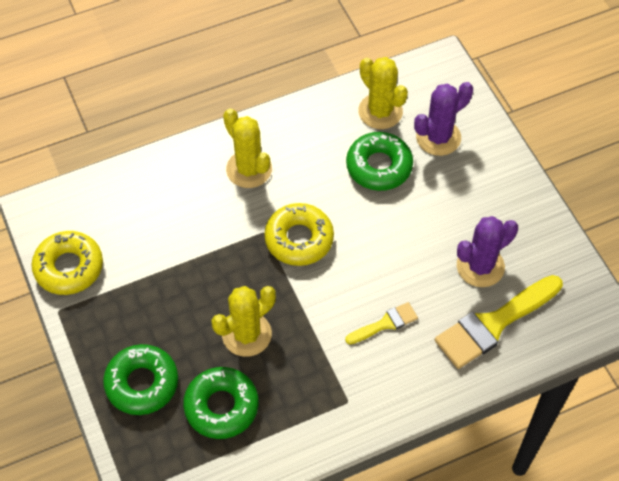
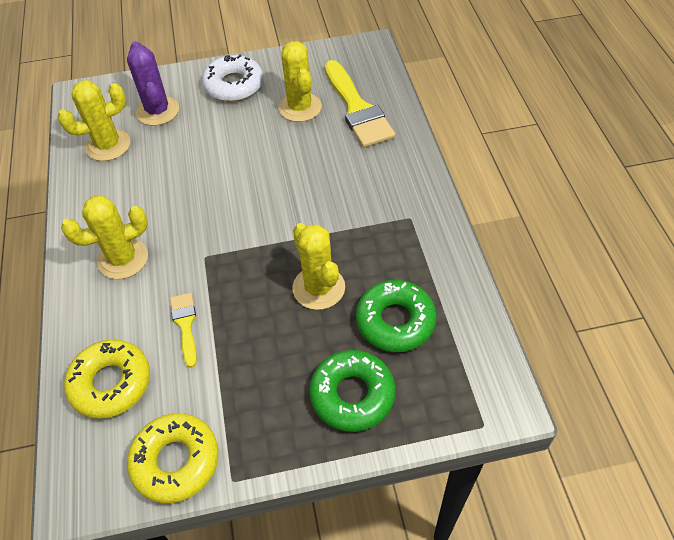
camera: 75 degrees left, 5 degrees down
(299, 239) = (224, 229): yellow donut -> yellow donut (111, 383)
(379, 166) = (169, 156): green donut -> none
(385, 323) = (337, 178): yellow brush -> yellow brush (185, 325)
(480, 266) = (300, 107): purple cactus -> yellow cactus
(496, 195) = (234, 85): none -> white donut

